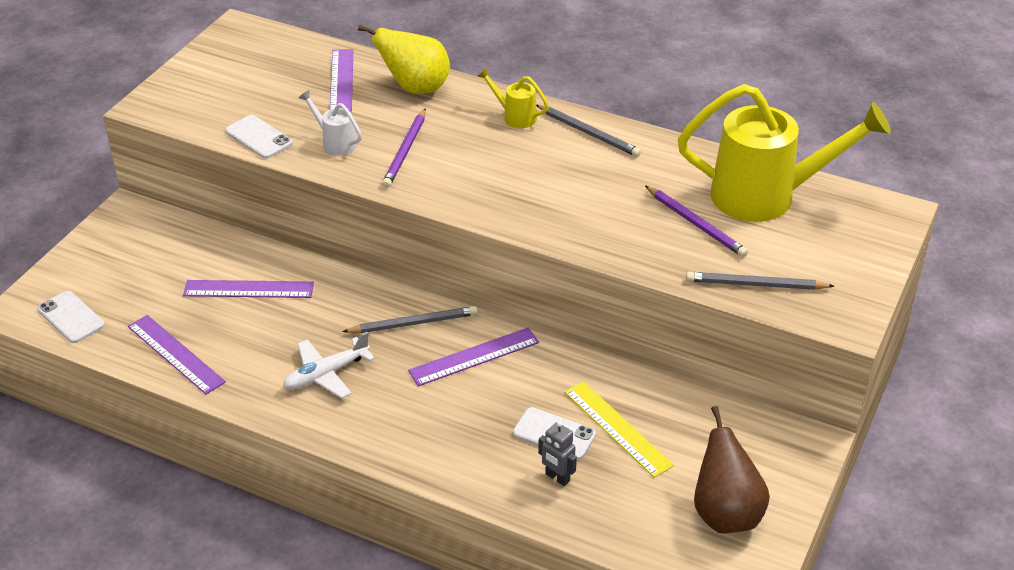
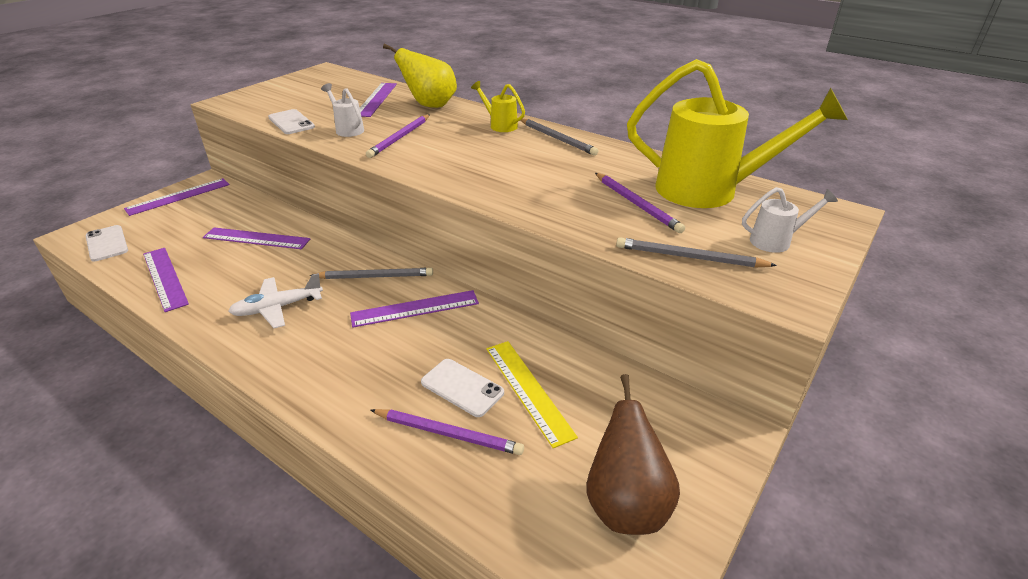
camera: 10 degrees right, 5 degrees down
(109, 238) = (178, 196): none -> purple ruler
(557, 478) = (448, 433): grey robot -> purple pencil
(834, 256) = (776, 241): none -> white watering can

